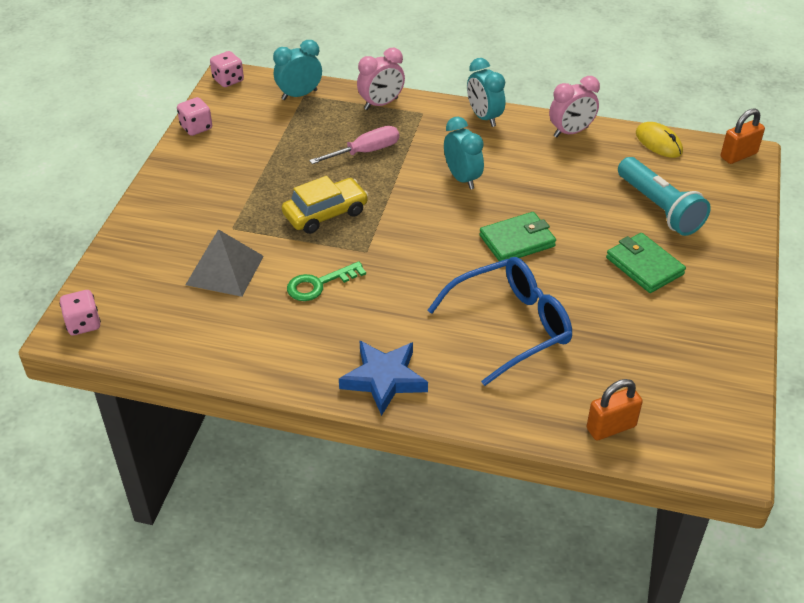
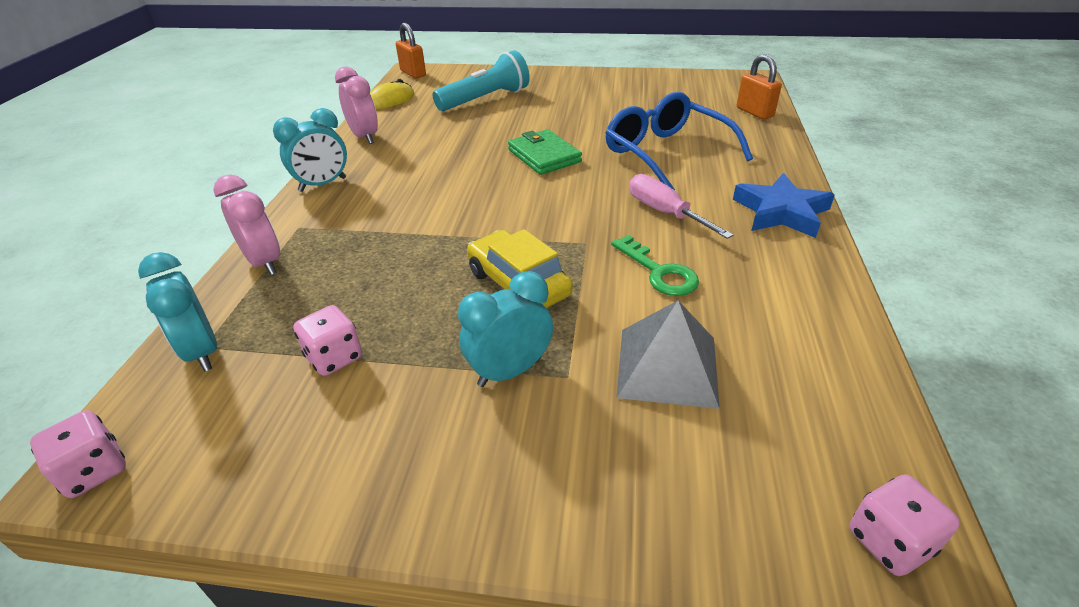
camera: 95 degrees left, 5 degrees down
(196, 127) = (260, 492): pink dice -> pink dice (334, 357)
(365, 152) = (379, 264): pink screwdriver -> pink screwdriver (665, 213)
(462, 178) = (441, 191): turquoise clock -> turquoise clock (510, 371)
(644, 266) = (563, 104): green wallet -> none

